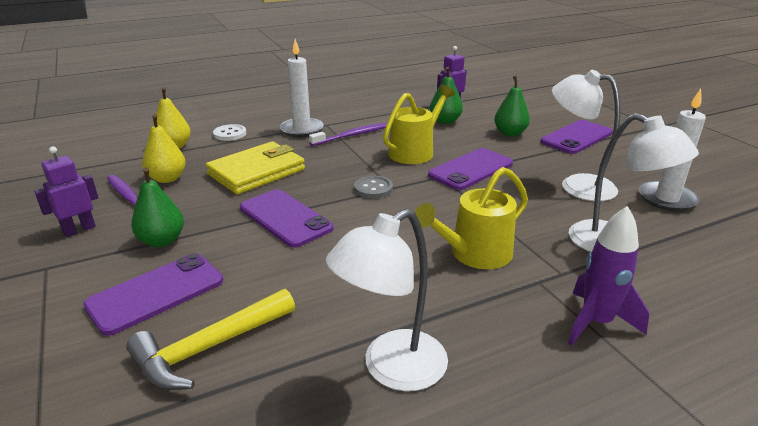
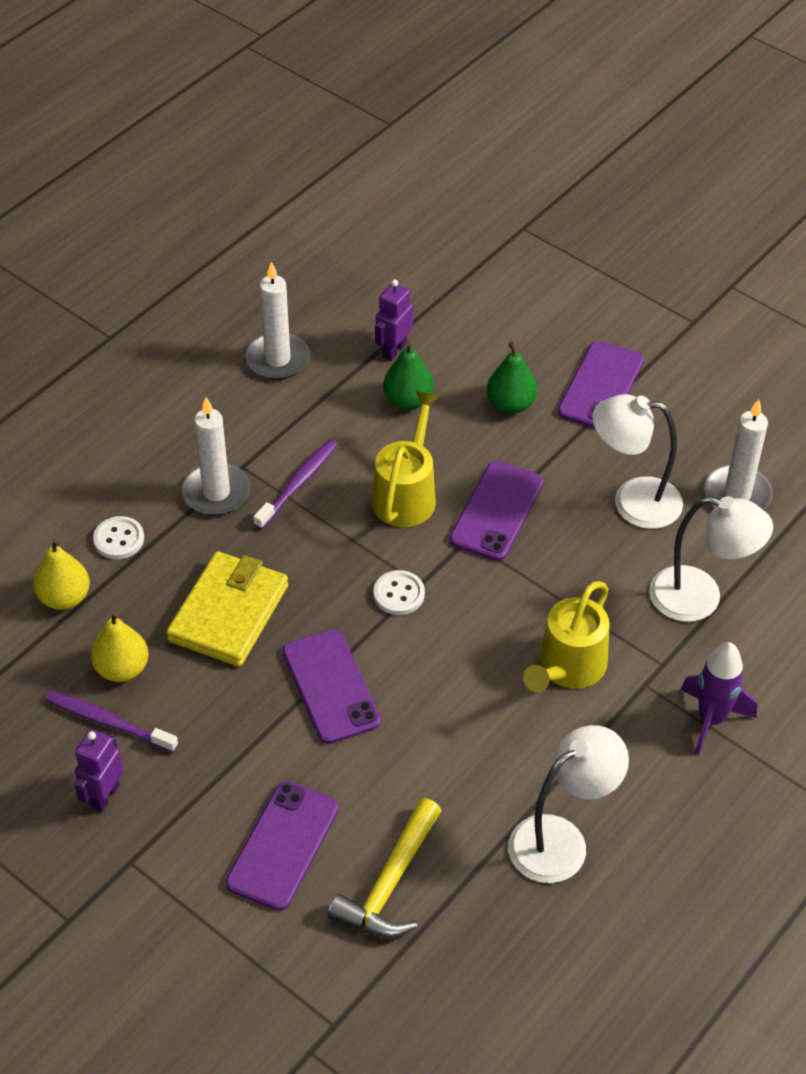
camera: 25 degrees left, 20 degrees up
(162, 241) = (220, 775): green pear -> none
(285, 218) = (331, 686): purple phone -> purple phone turned 45 degrees clockwise
(373, 188) = (399, 594): grey button -> white button
(382, 98) = (277, 359): none -> white candle
(391, 369) = (561, 840): white lamp -> white lamp turned 150 degrees counterclockwise

